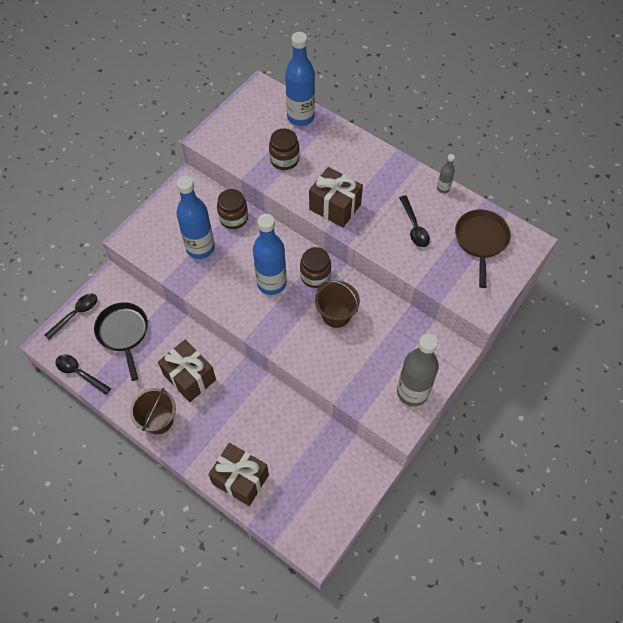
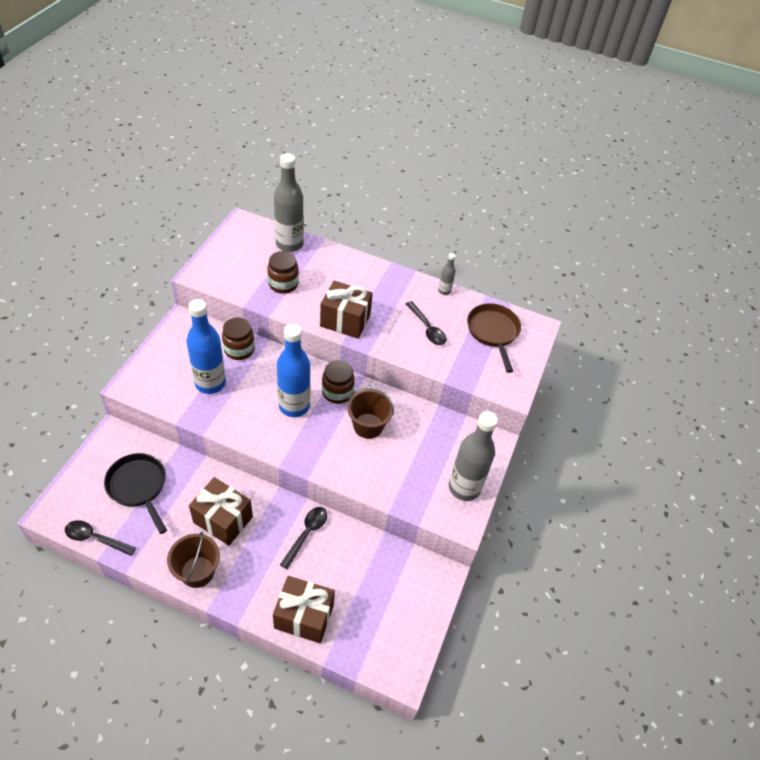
camera: 20 degrees left, 10 degrees down
(75, 314) = (79, 476): black spoon -> black spoon (306, 534)
(300, 117) = (289, 244): blue bottle -> grey bottle

